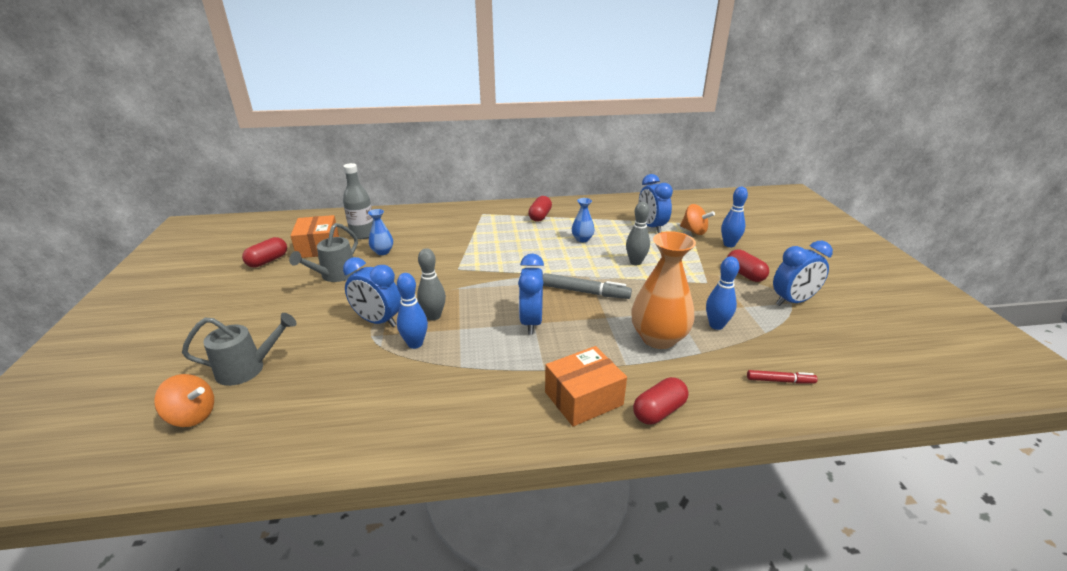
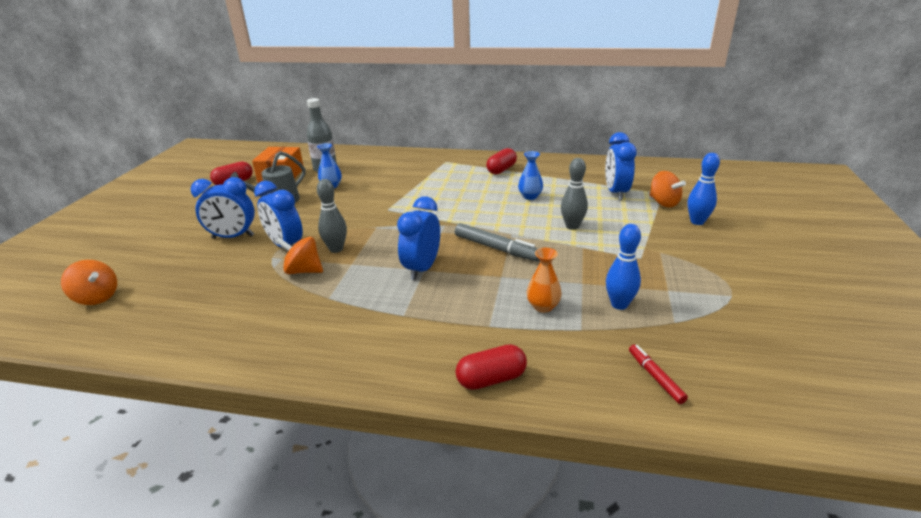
camera: 20 degrees right, 0 degrees up
(248, 369) = (160, 268): grey watering can -> none
(415, 344) = (303, 271): blue bowling pin -> orange spinning top
(583, 398) = (422, 350): orange box -> none
(658, 338) = (543, 306): orange vase -> orange vase, size x0.51
(745, 274) = (693, 256): red capsule -> none
(780, 381) = (655, 377): red marker -> red marker turned 135 degrees counterclockwise
(793, 301) = (735, 294): blue clock -> blue clock (233, 237)

